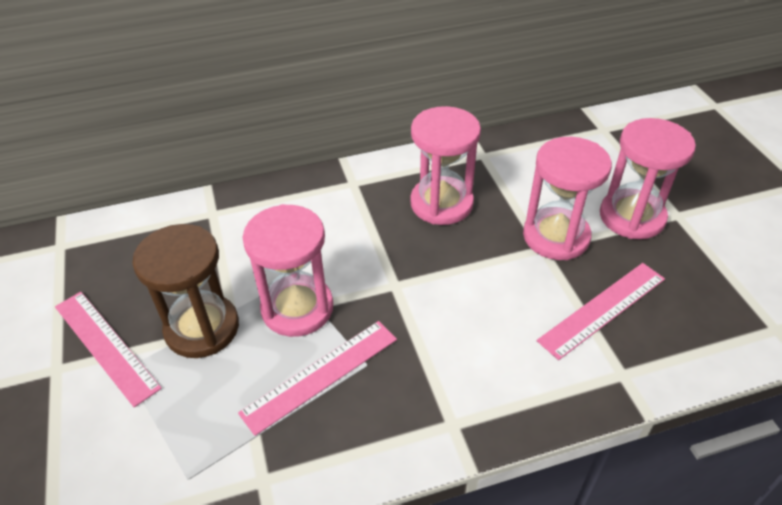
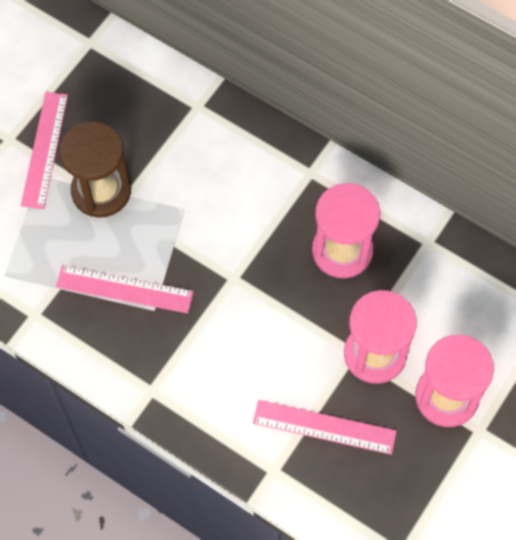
camera: 50 degrees right, 20 degrees up
(297, 308) = (163, 233): pink hourglass -> none

